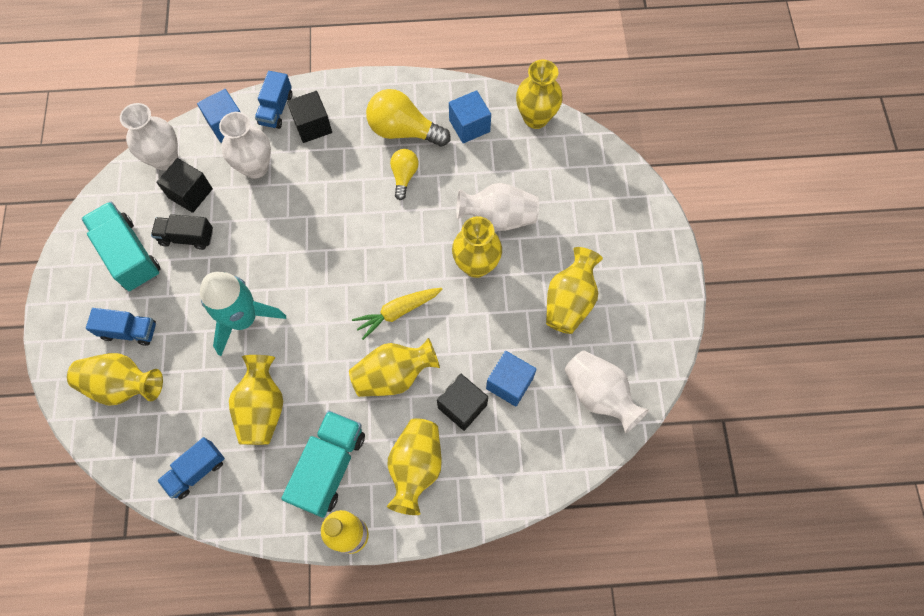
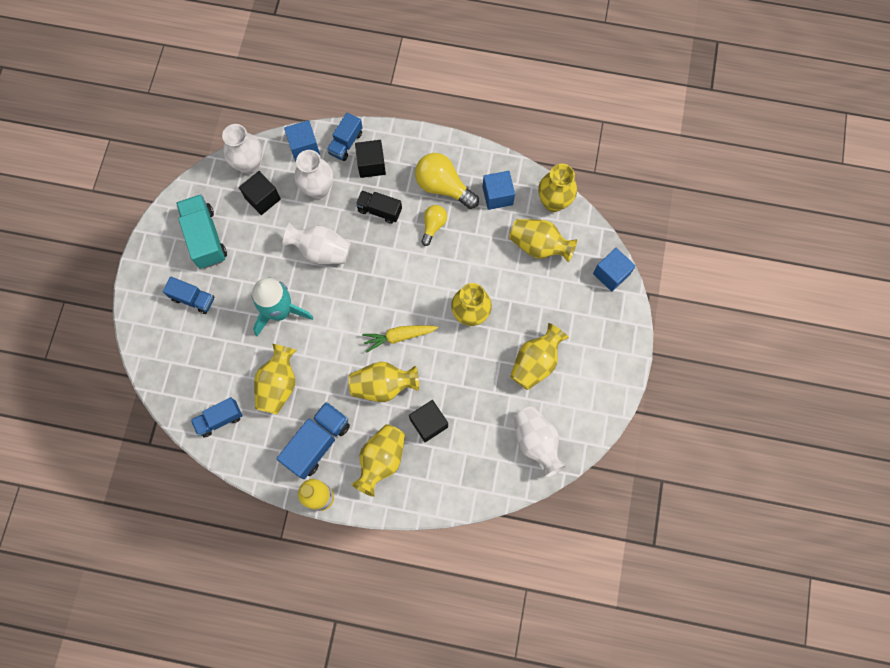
camera: 15 degrees right, 5 degrees up
(123, 385) = (180, 340): yellow vase -> yellow vase (539, 246)
(187, 237) = (252, 234): black truck -> black truck (379, 210)
(329, 467) = (317, 443): turquoise truck -> blue truck
(498, 217) = (499, 279): white vase -> white vase (321, 251)
(509, 383) = (470, 415): blue cube -> blue cube (611, 274)

